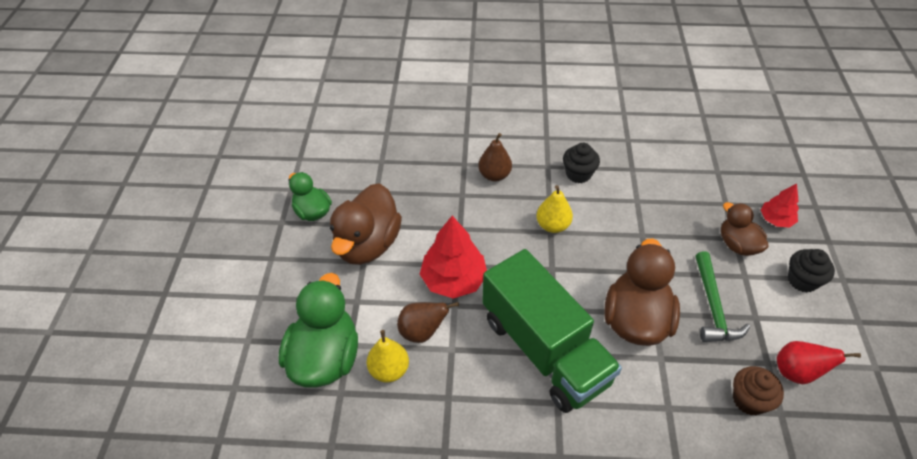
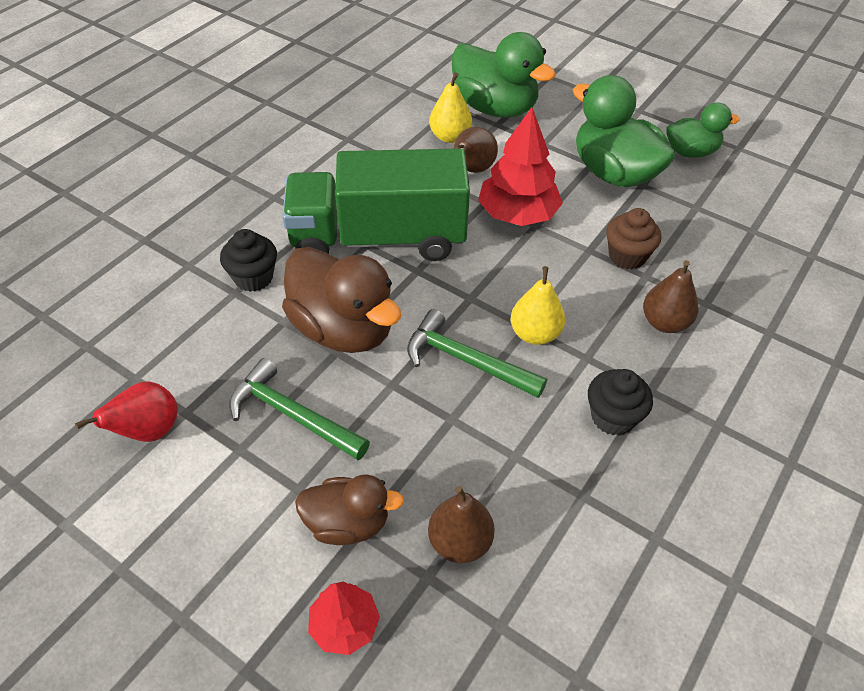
camera: 120 degrees right, 0 degrees up
(368, 244) = (614, 173): brown duck -> green duck
(600, 247) = (466, 360): none -> green hammer
(699, 200) = (460, 542): none -> brown pear
(749, 400) = (173, 361): brown cupcake -> brown cupcake (627, 256)
(802, 280) = (230, 556): black cupcake -> black cupcake (253, 277)

